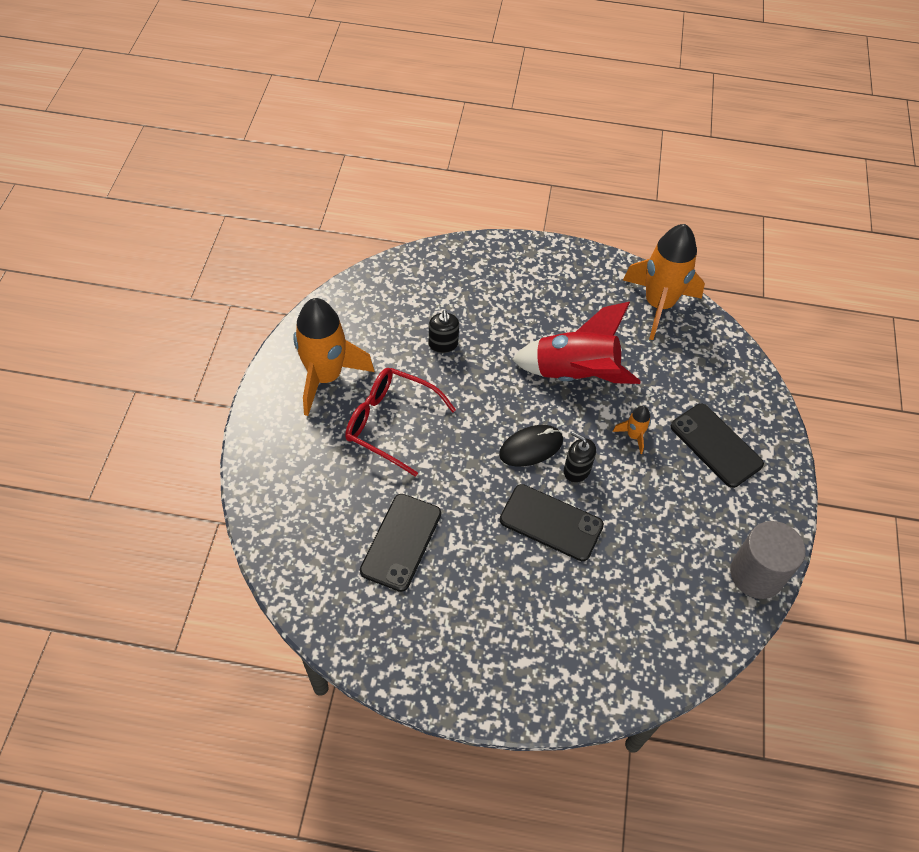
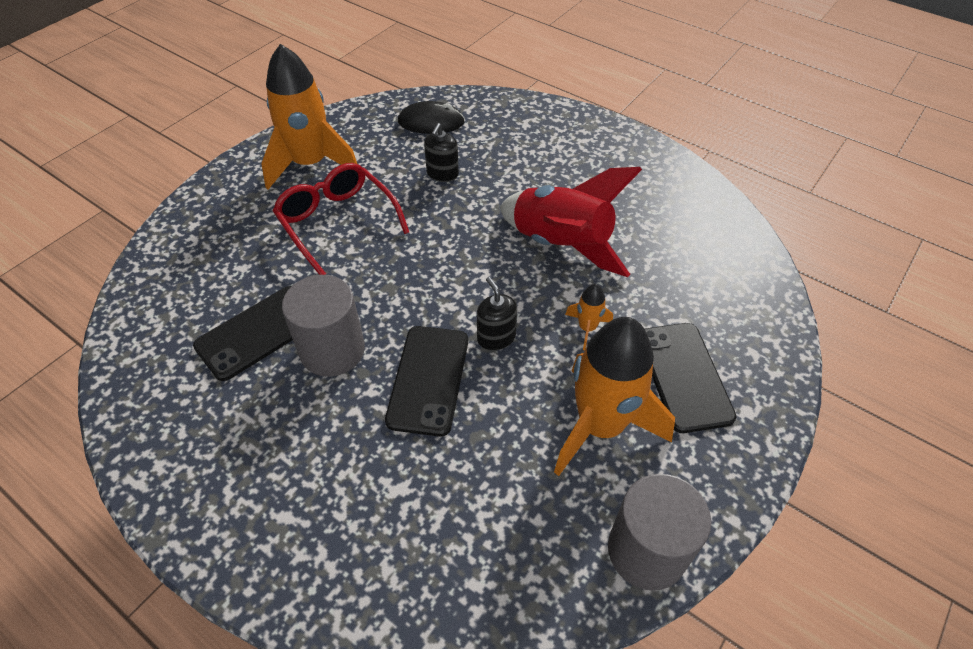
camera: 30 degrees right, 5 degrees down
(467, 531) = (332, 350): none -> grey cylinder
(531, 447) = (462, 296): black mouse -> black mouse (431, 122)
(551, 523) = (428, 379): black phone -> black phone turned 45 degrees clockwise
(658, 304) = (702, 212): orange rocket -> orange rocket (600, 425)

